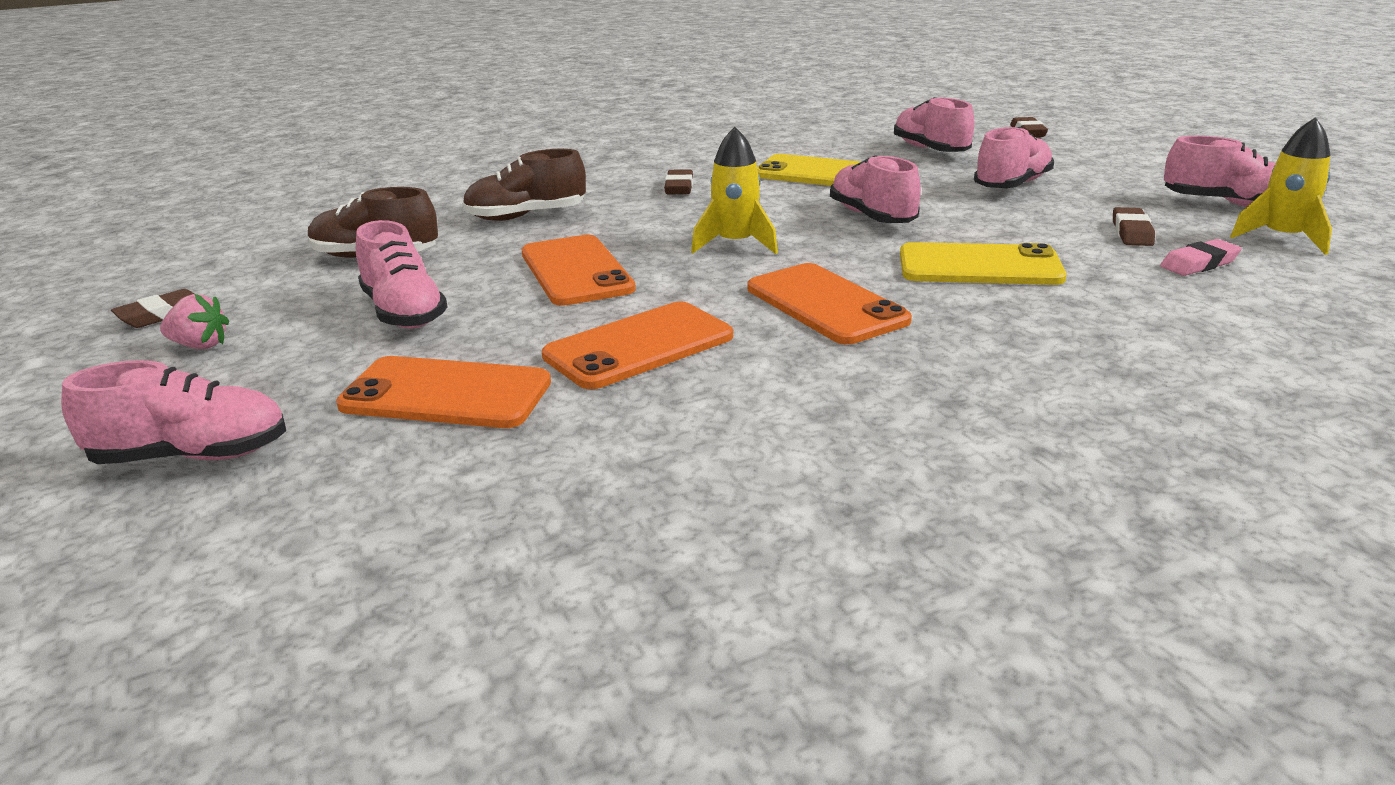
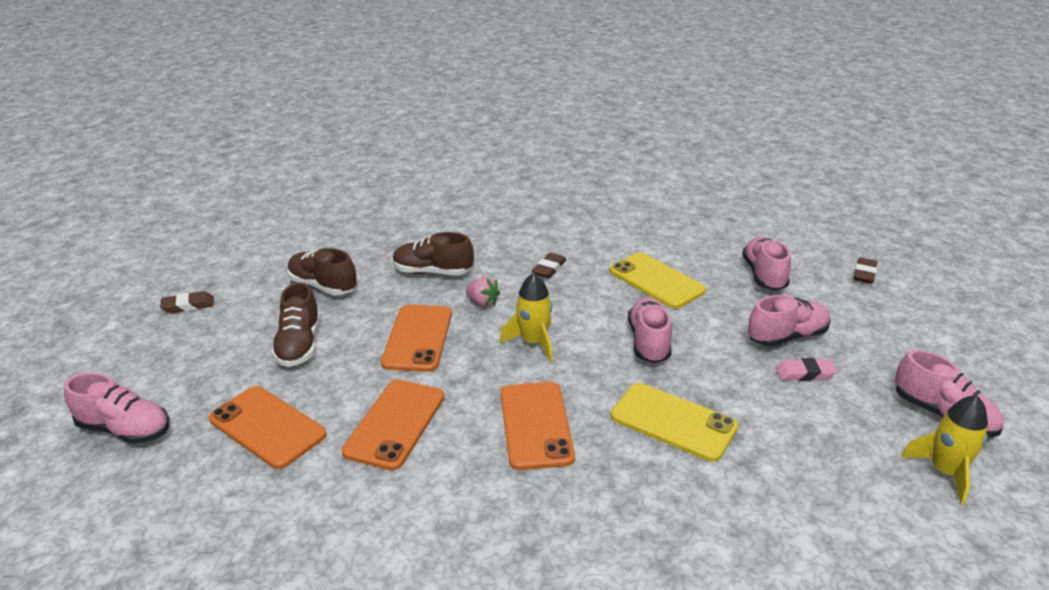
camera: 25 degrees right, 5 degrees up
(200, 345) = (187, 339): pink strawberry -> pink strawberry (483, 302)
(404, 312) = (299, 345): pink shoe -> brown shoe
(639, 346) = (395, 424): orange phone -> orange phone turned 60 degrees counterclockwise
(1131, 232) = (825, 423): brown eraser -> none
(1199, 264) = (841, 477): pink eraser -> pink eraser (805, 373)

